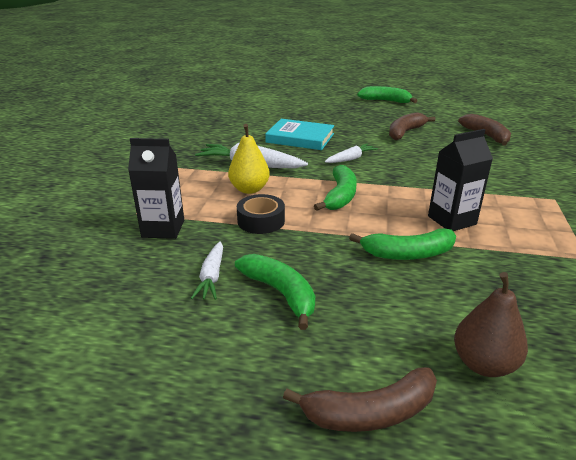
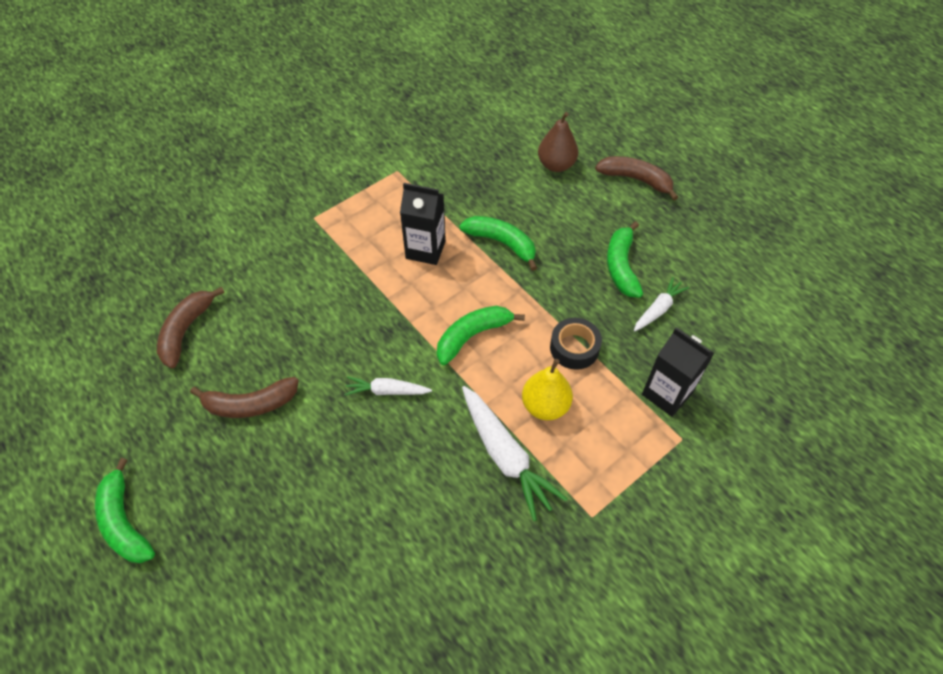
camera: 140 degrees left, 25 degrees up
(300, 138) = (383, 486): turquoise book -> none

